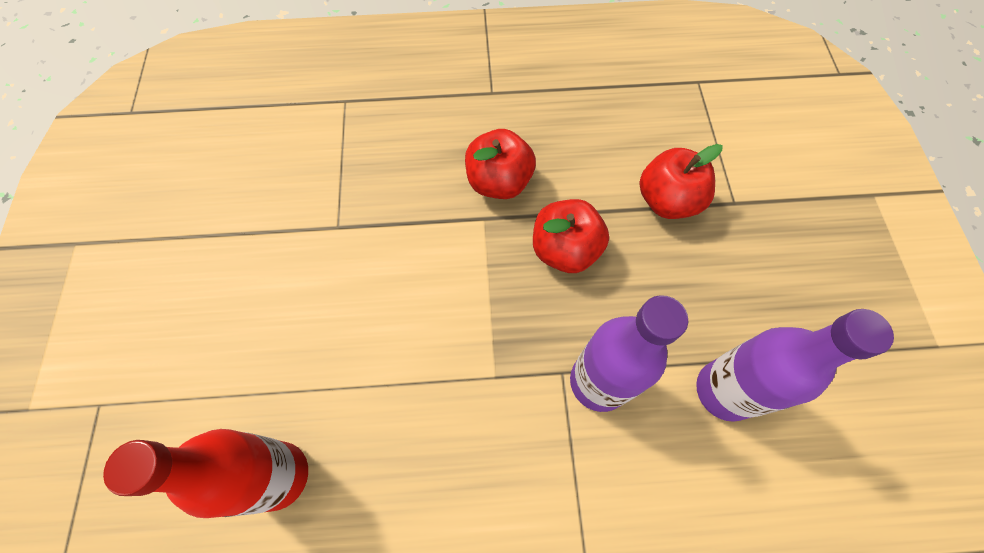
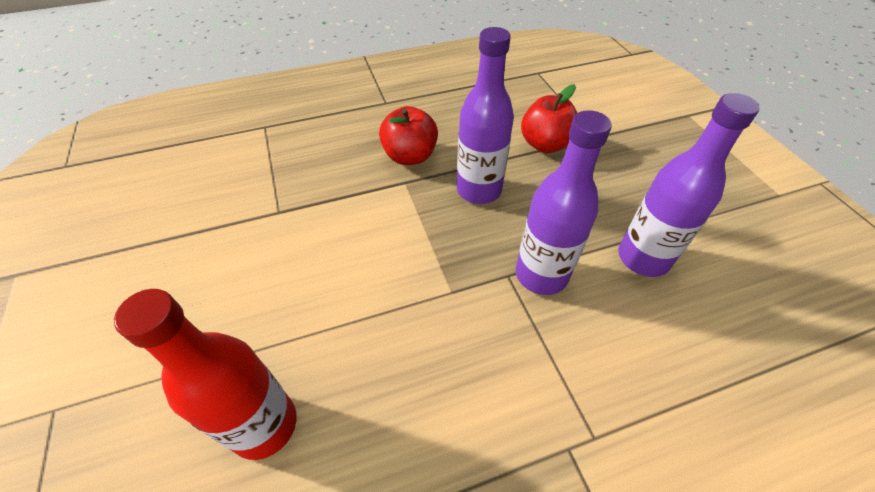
camera: 15 degrees left, 15 degrees down
(565, 250) = (479, 190): red apple -> purple bottle

